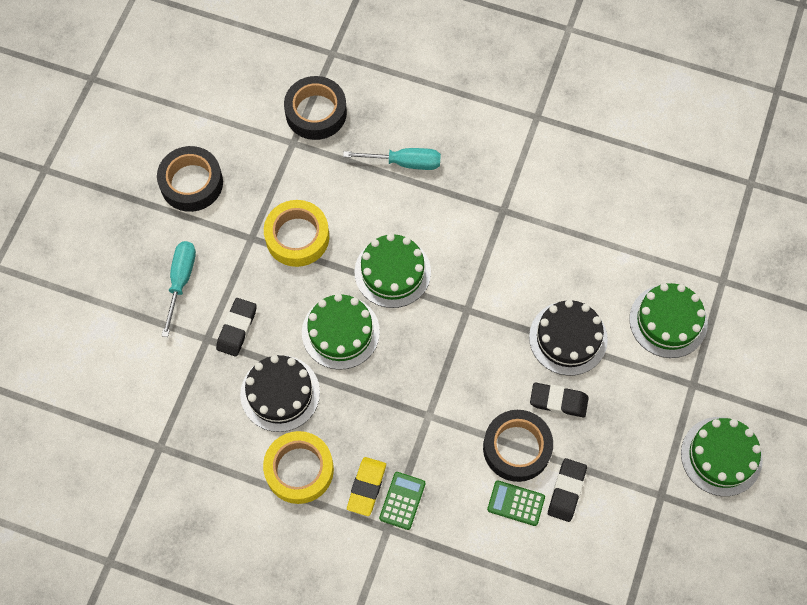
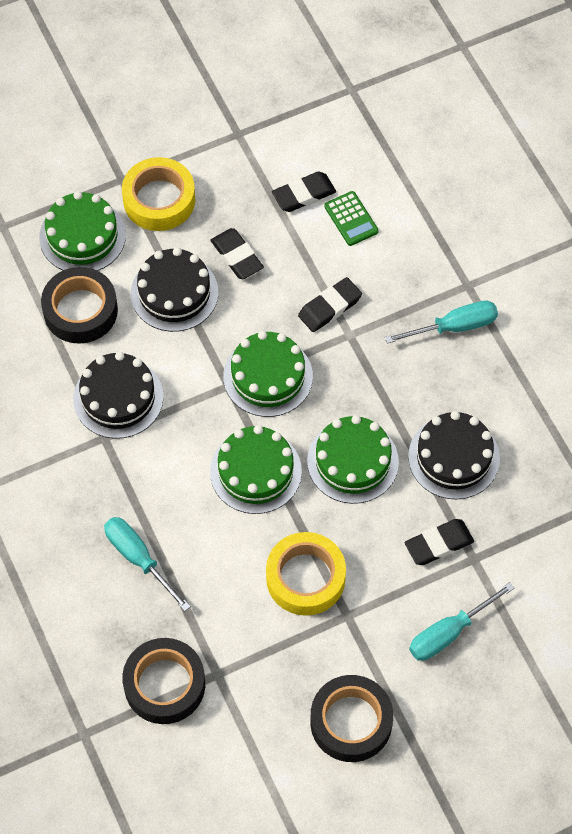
camera: 135 degrees left, 5 degrees down
(299, 470) = (496, 385): yellow tape -> yellow tape (159, 200)
(366, 487) = (454, 327): yellow eraser -> turquoise screwdriver
(402, 501) = (436, 294): green calculator -> none
(461, 422) = (330, 307): none -> black eraser
(517, 448) = (307, 253): black tape -> black tape (80, 310)
(523, 240) = (118, 397): none -> black cake
(721, 456) = (163, 119): green cake -> green cake (268, 376)

